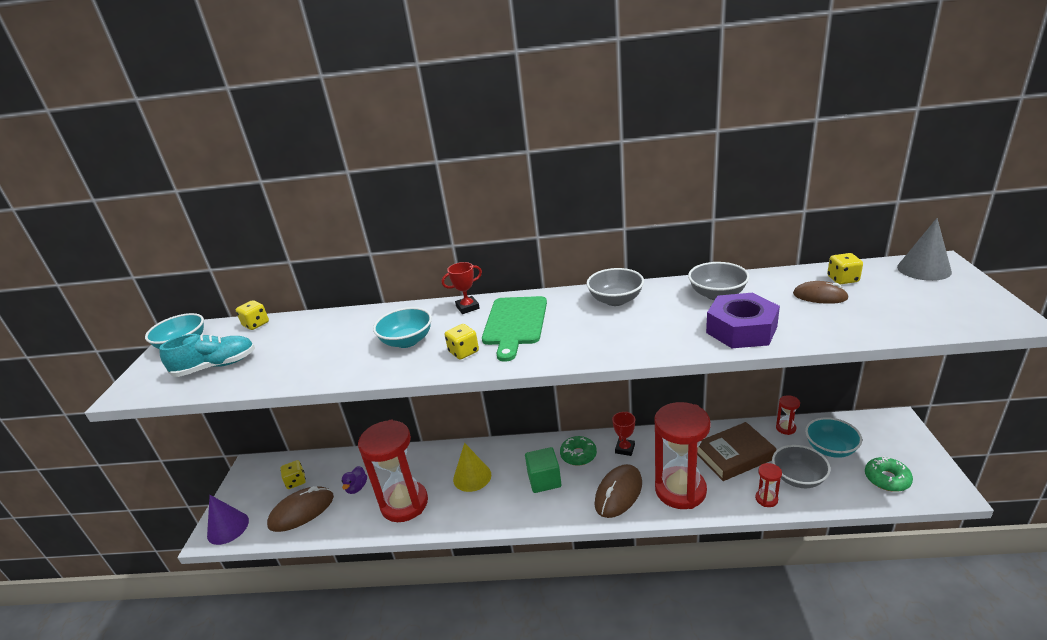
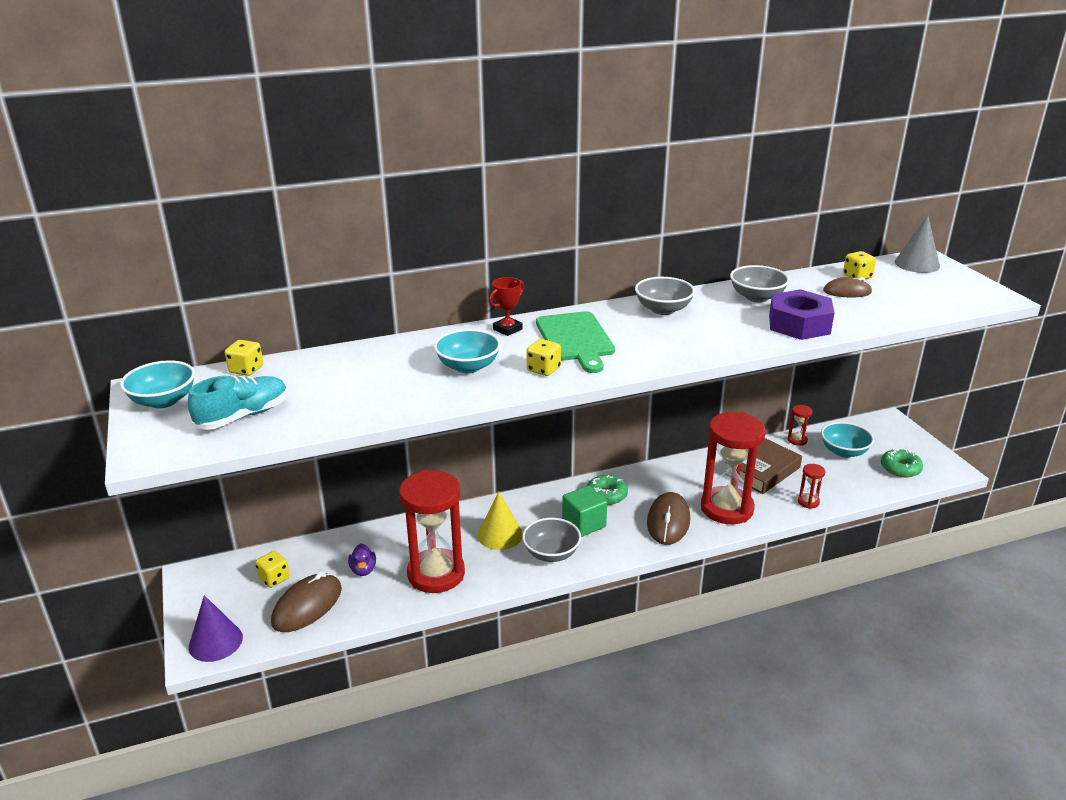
camera: 25 degrees left, 0 degrees up
(625, 449) = (652, 482): red trophy -> none
(798, 478) = (827, 480): grey bowl -> grey bowl (551, 553)

